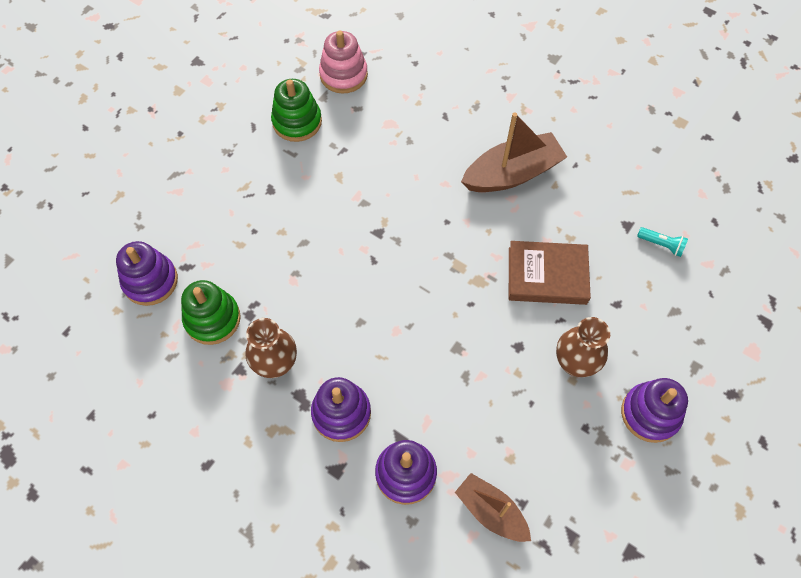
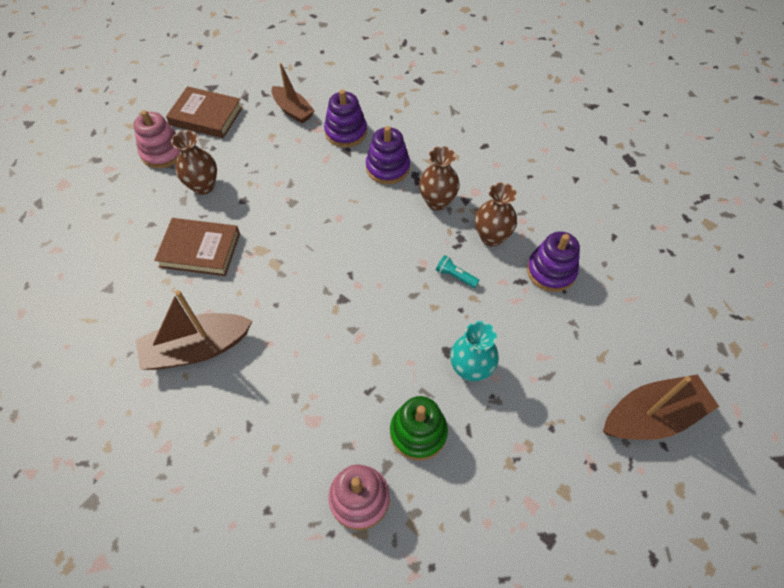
camera: 175 degrees left, 5 degrees down
(87, 148) = (652, 416): none -> brown boat
(212, 319) = (491, 237): green stacking toy -> brown vase
(248, 175) = (470, 369): none -> turquoise vase
(616, 487) = (206, 116): none -> brown book
(650, 414) = (162, 152): purple stacking toy -> pink stacking toy
(661, 245) = (87, 268): turquoise flashlight -> turquoise flashlight (455, 276)

